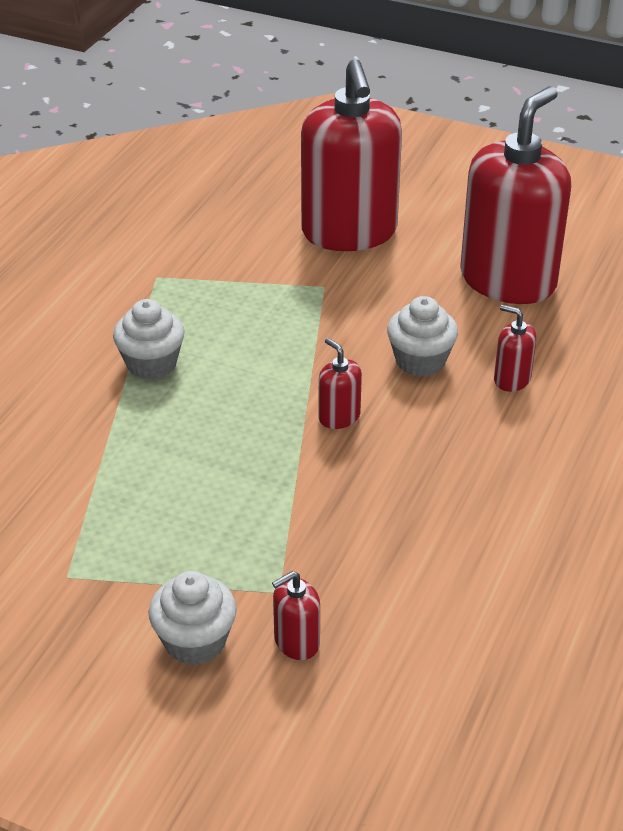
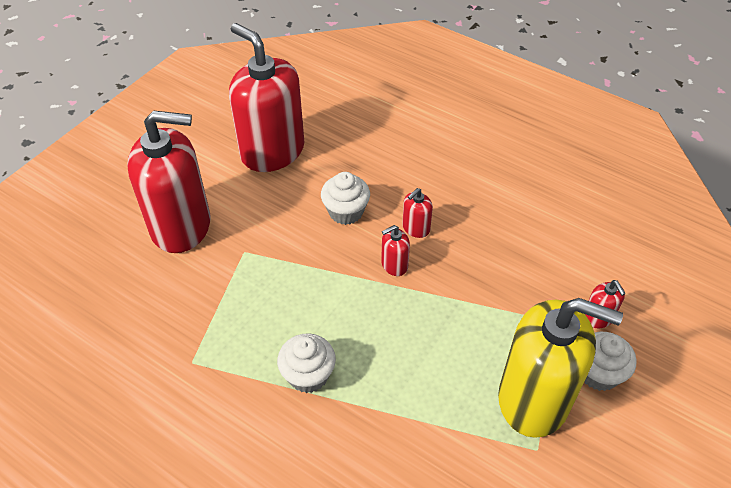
camera: 80 degrees left, 10 degrees up
(143, 570) = (534, 399): none -> yellow soap dispenser
(512, 379) = (375, 170): red soap dispenser -> red soap dispenser (416, 228)

